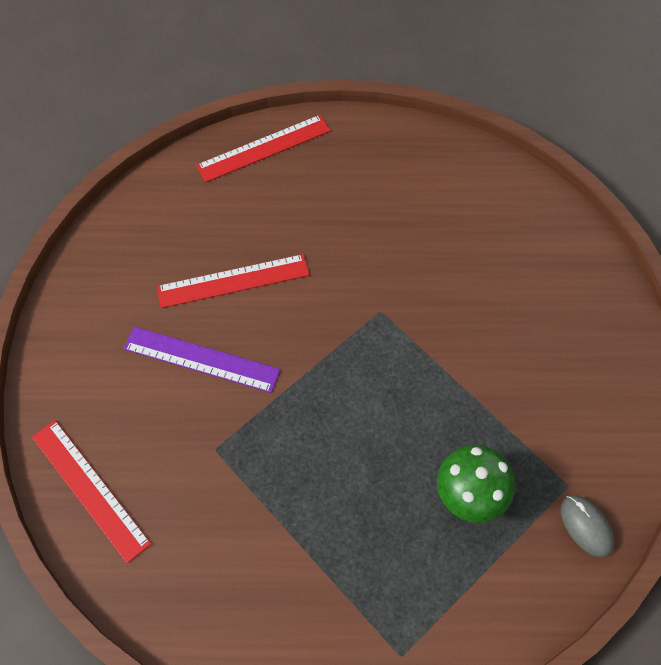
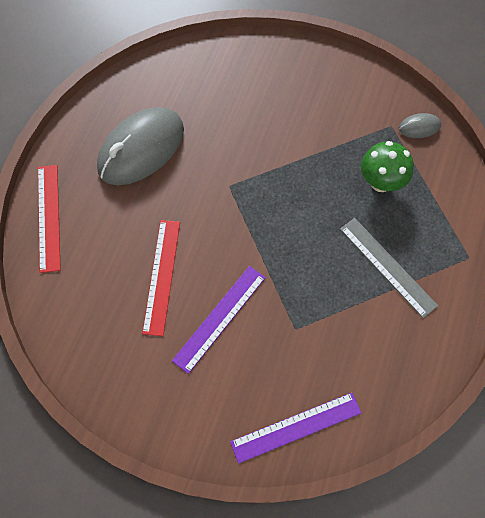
camera: 70 degrees left, 5 degrees up
(90, 489) = (296, 427): red ruler -> purple ruler
(342, 541) = (387, 266): none -> grey ruler
(388, 202) = (141, 149): none -> grey mouse

